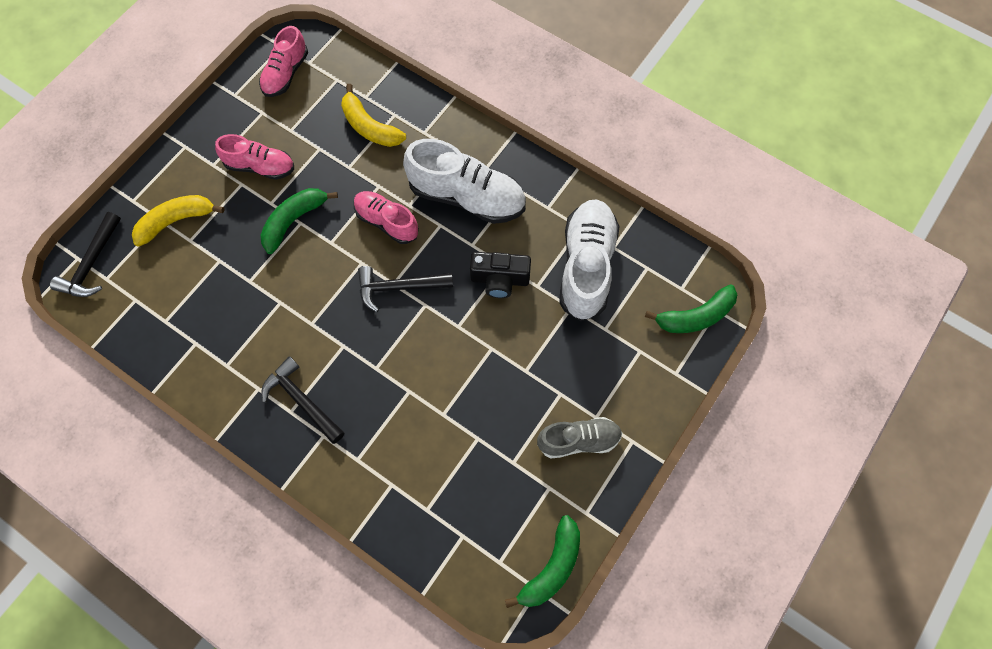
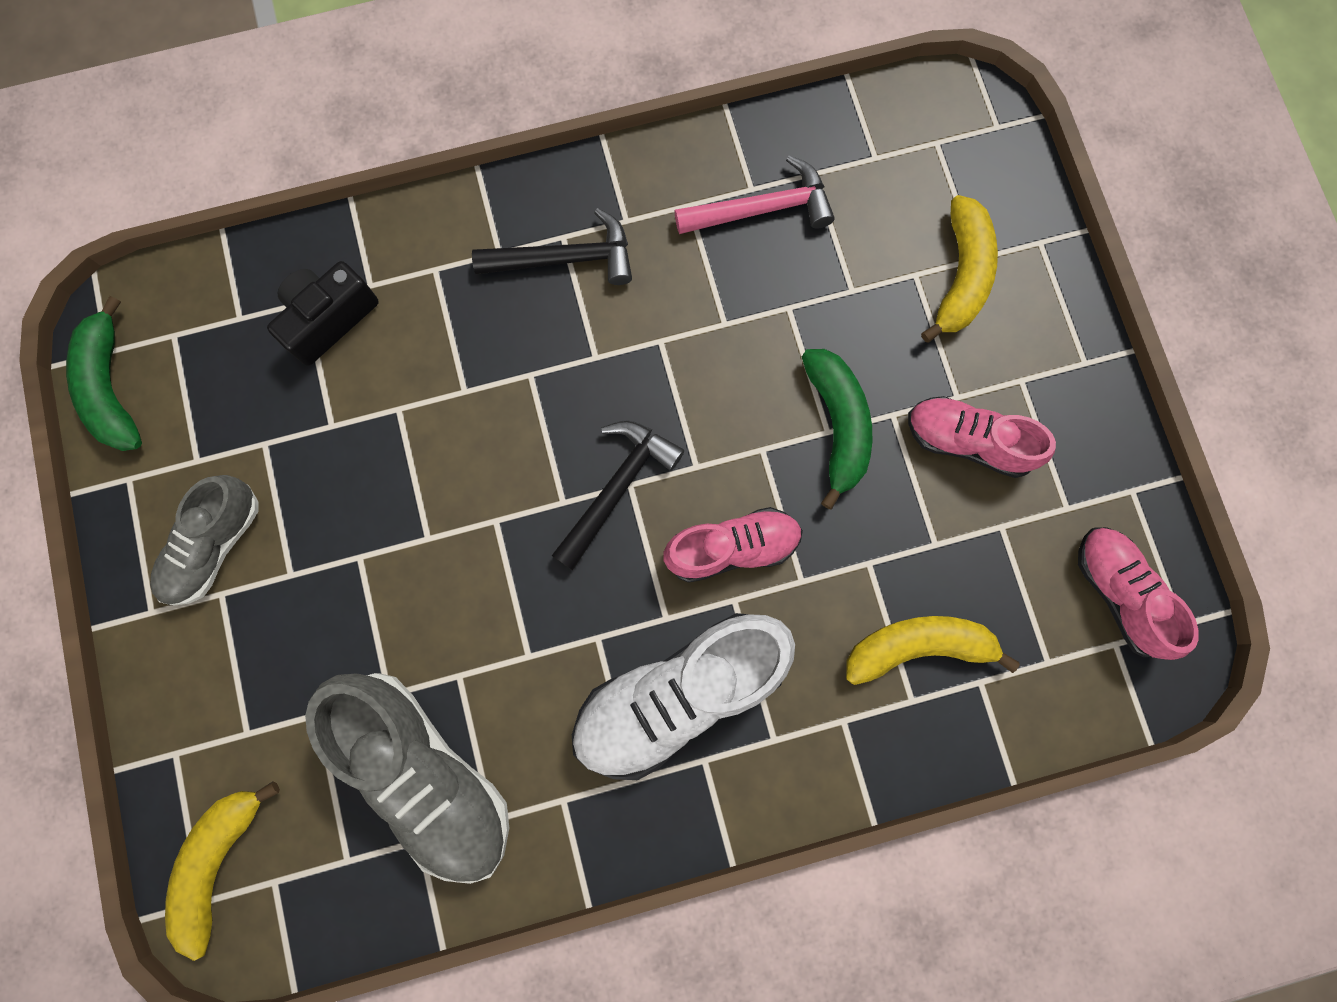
camera: 130 degrees right, 10 degrees up
(92, 263) = (974, 138): black hammer -> none
(204, 330) = (762, 209): none -> pink hammer
(260, 166) = (968, 441): pink shoe -> pink shoe turned 60 degrees clockwise
(499, 280) = (512, 632): black camera -> black camera (329, 319)
(586, 266) = (426, 772): white shoe -> grey shoe
(695, 316) = (219, 861): green banana -> yellow banana

